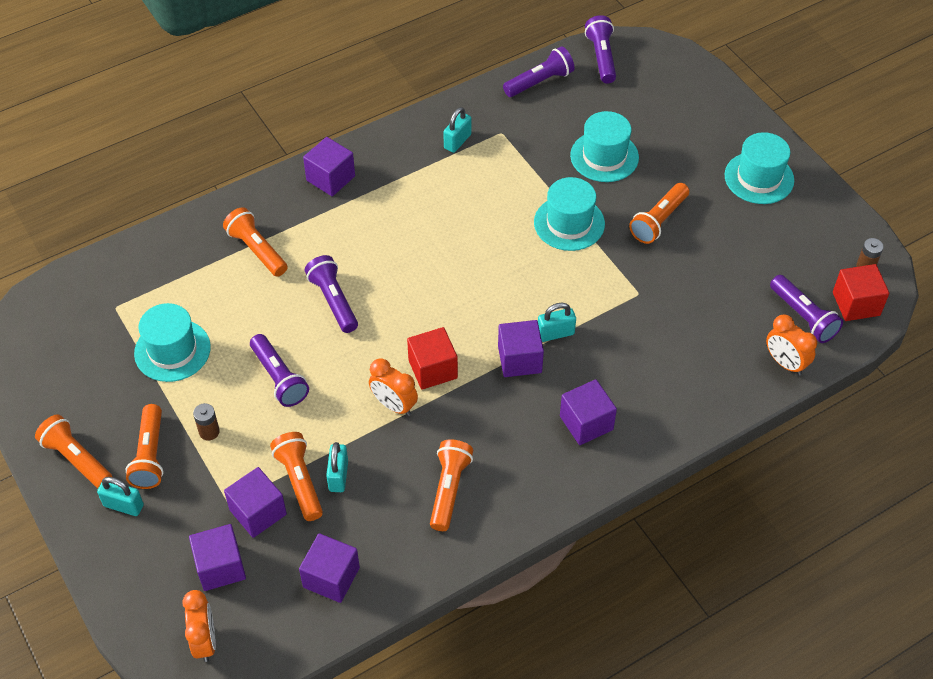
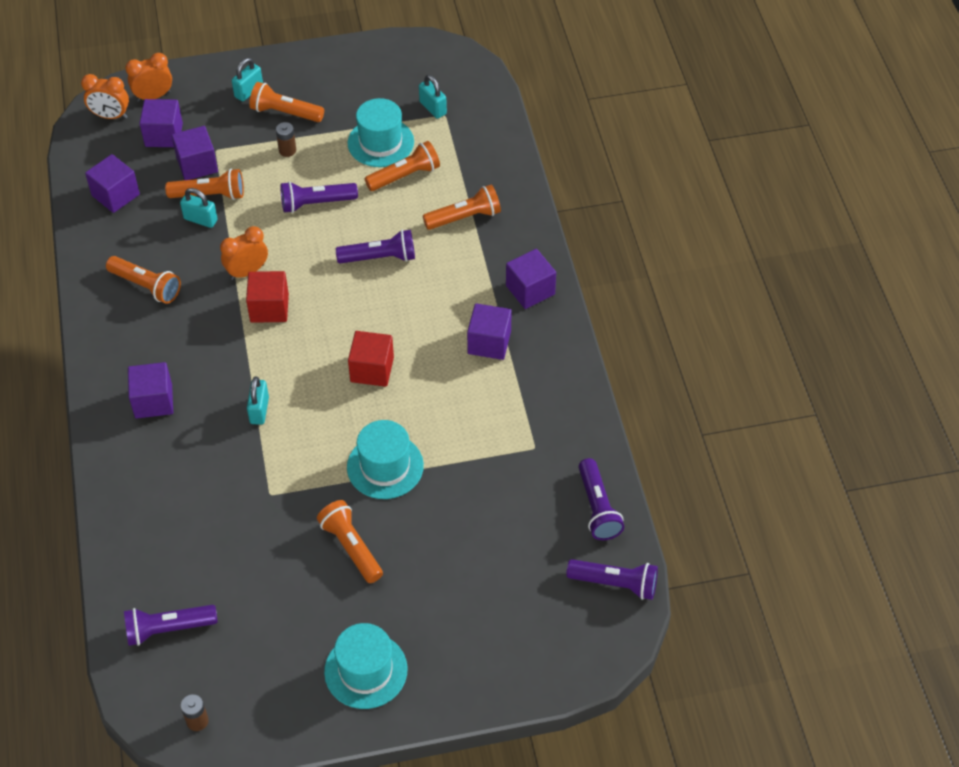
camera: 110 degrees right, 0 degrees up
(77, 459) = (305, 72): orange flashlight -> orange flashlight (405, 176)
(457, 141) = (537, 405): turquoise padlock -> turquoise padlock (433, 108)
(519, 359) = (245, 373): purple cube -> purple cube (489, 342)
(604, 156) = (461, 530): turquoise hat -> none
(785, 363) = (125, 587): orange clock -> orange clock (153, 96)
(856, 304) = (157, 687): red cube -> red cube (372, 369)

